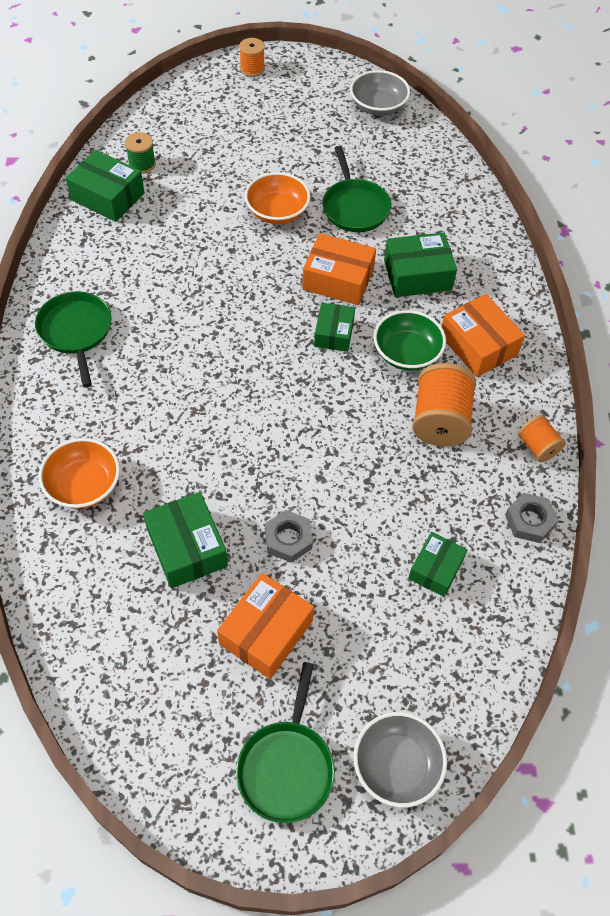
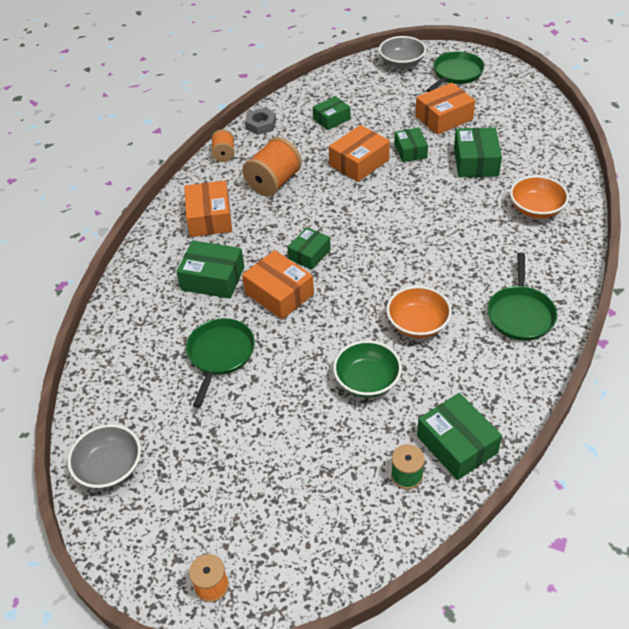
camera: 150 degrees left, 10 degrees down
(277, 212) = (294, 372): orange bowl -> orange bowl (417, 324)
(288, 539) = (410, 151): grey nut -> green box
(349, 492) = (359, 162): none -> orange box
(406, 353) = (265, 226): green bowl -> green bowl (367, 381)

